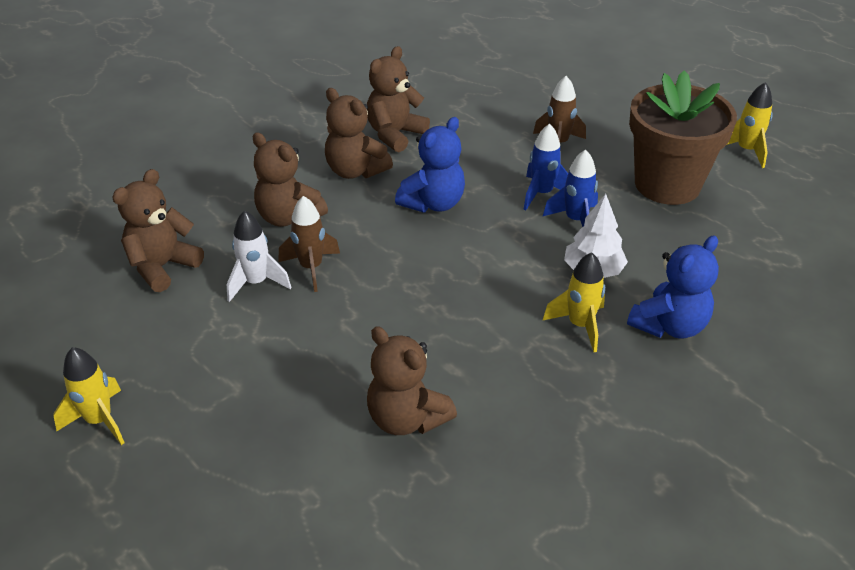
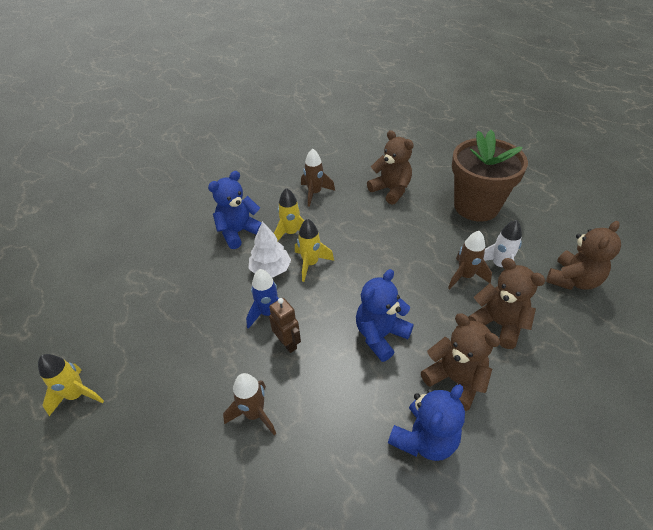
camera: 175 degrees left, 5 degrees up
(99, 420) = (546, 192): yellow rocket -> yellow rocket (310, 264)
(395, 134) = (424, 438): brown teddy bear -> blue teddy bear
(542, 194) = (287, 343): blue rocket -> brown robot
(559, 408) = (315, 193): none -> brown rocket
(667, 184) = (177, 351): brown flower pot -> brown flower pot (476, 206)

